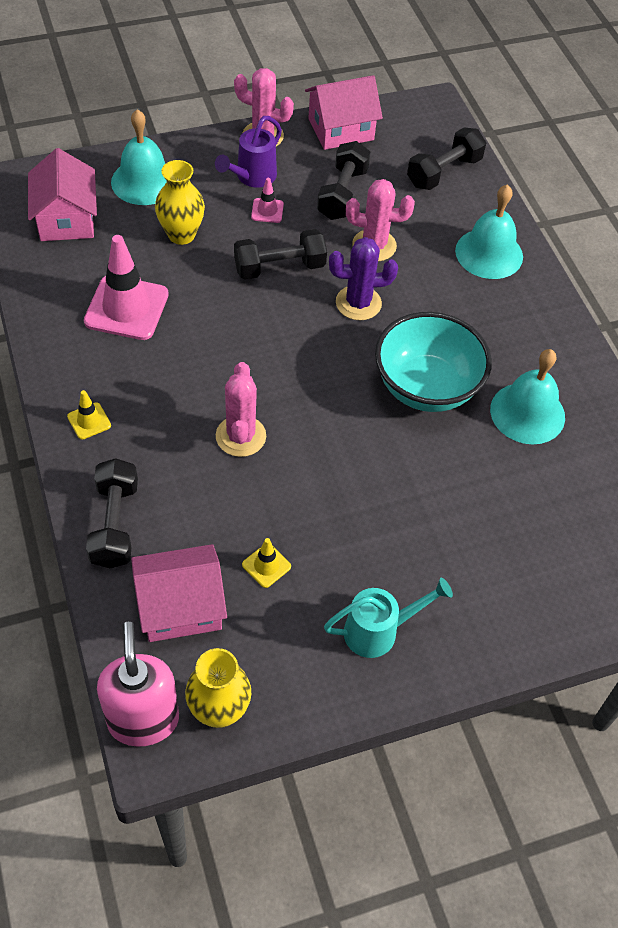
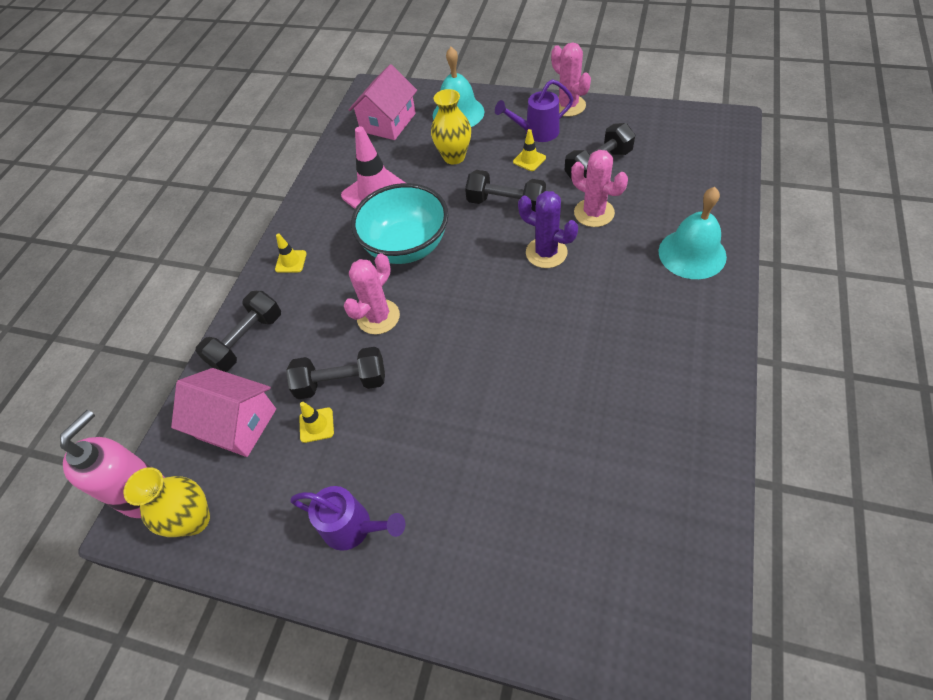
camera: 45 degrees right, 0 degrees up
(267, 211) = (529, 160): pink traffic cone -> yellow traffic cone
(341, 129) = (634, 118): pink house -> none
(378, 631) = (353, 527): turquoise watering can -> purple watering can
(426, 387) = (551, 342): turquoise bowl -> turquoise bowl (406, 246)
(444, 172) = (699, 175): black dumbbell -> black dumbbell (342, 383)
(527, 413) = (626, 405): turquoise bell -> none

